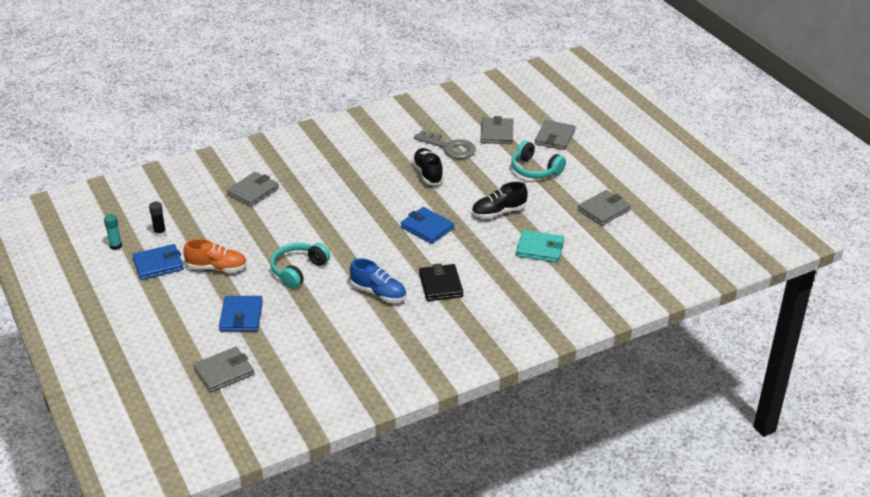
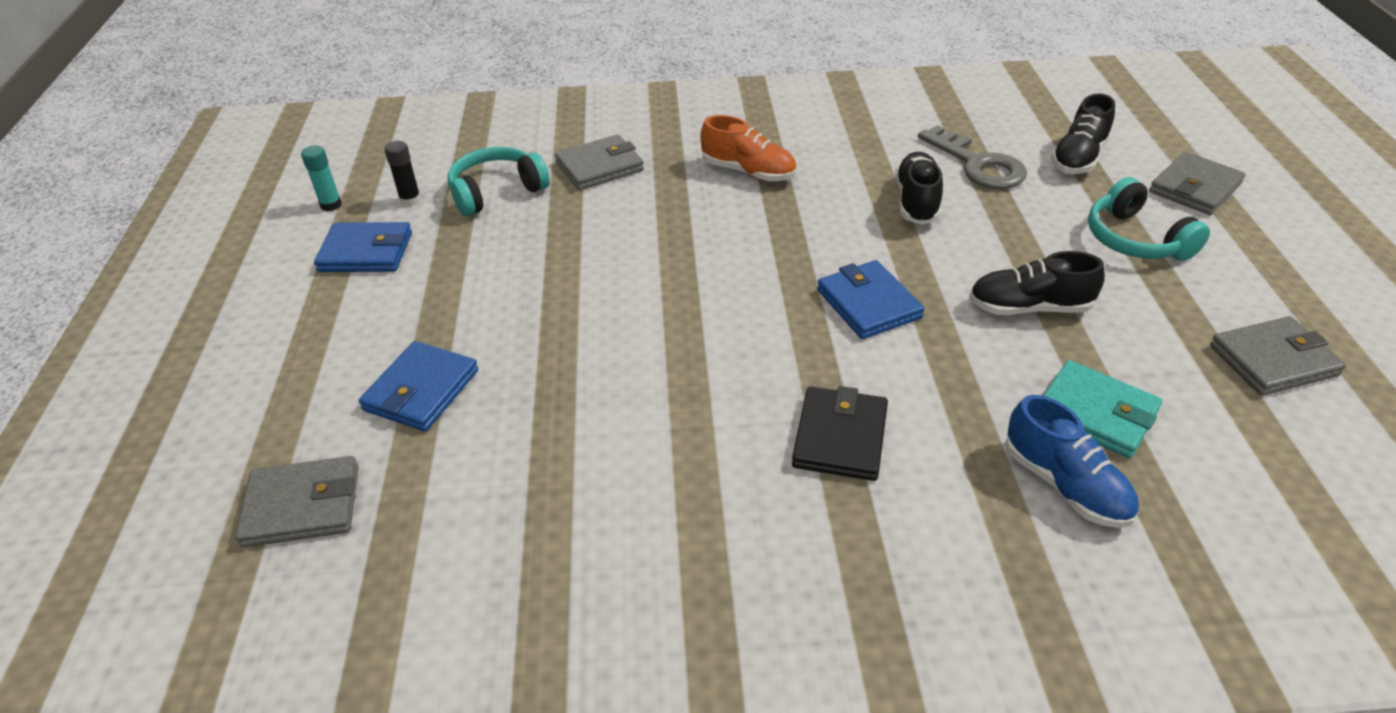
camera: 25 degrees right, 5 degrees up
(217, 268) = (450, 283): orange shoe -> orange shoe (748, 172)
(298, 270) = (582, 325): turquoise headphones -> turquoise headphones (496, 192)
(378, 293) = (703, 417): blue shoe -> blue shoe (1065, 485)
(497, 133) = (1078, 158): grey wallet -> black shoe

